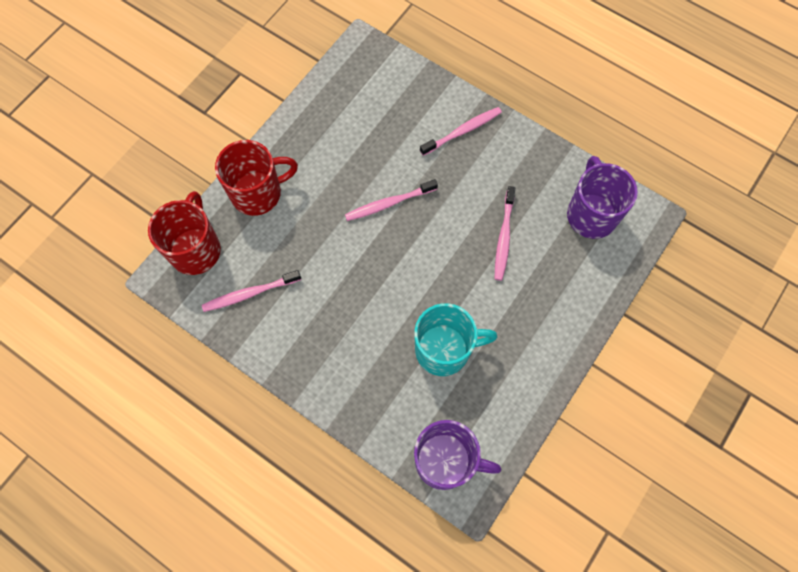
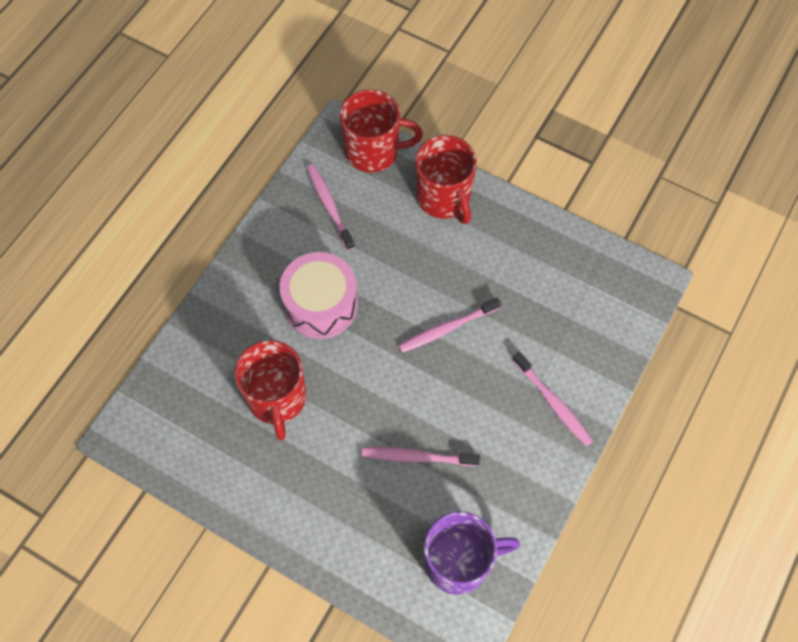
camera: 85 degrees right, 5 degrees down
(354, 307) = (321, 304): none -> pink drum
(389, 203) = (446, 328): pink toothbrush -> pink toothbrush turned 90 degrees counterclockwise
(444, 350) = (277, 399): turquoise mug -> red mug
(445, 461) = (157, 408): purple mug -> none

